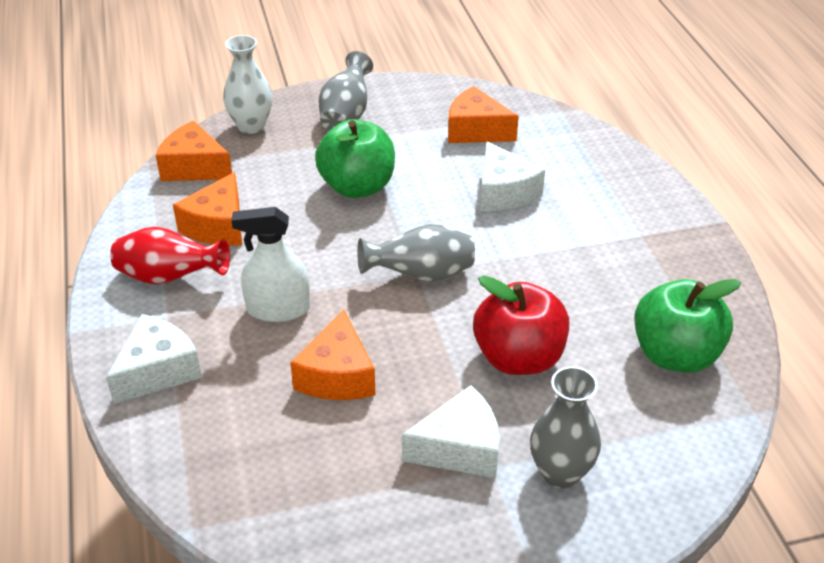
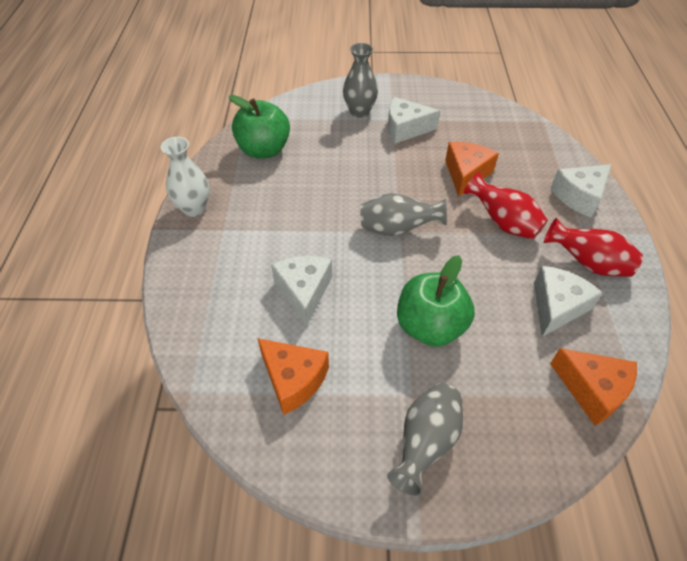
camera: 165 degrees left, 10 degrees up
(218, 226) = (556, 307): orange cheese -> white cheese
(251, 126) = (537, 448): white vase -> white vase (194, 208)
(278, 309) = (503, 223): white spray bottle -> red vase
(518, 358) = (355, 164): red apple -> none

